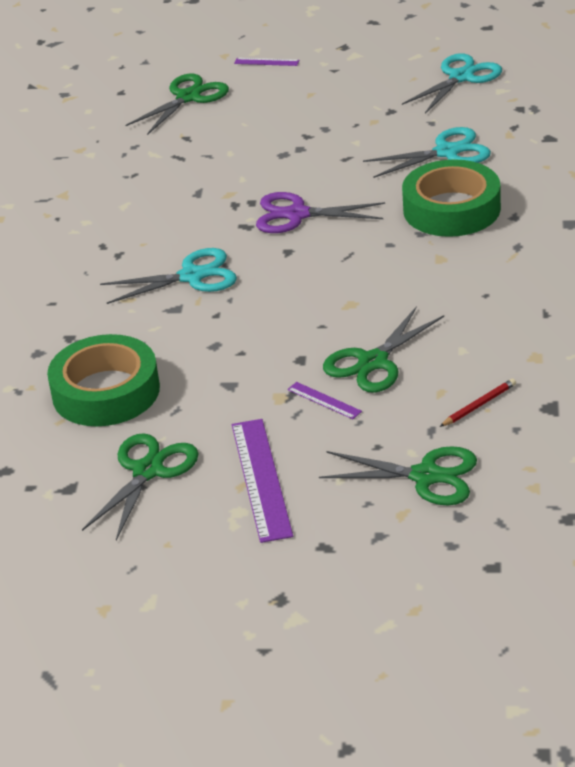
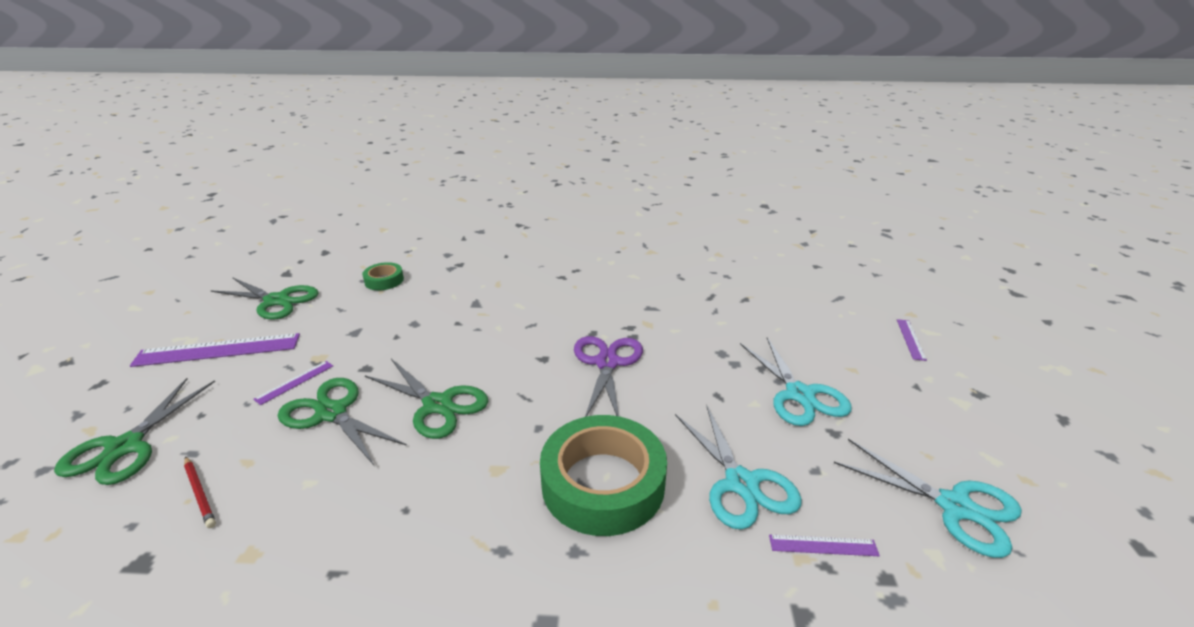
camera: 85 degrees right, 5 degrees down
(106, 392) = (384, 280): green tape -> green tape, size x0.48
(188, 97) = (818, 297): green scissors -> green scissors (438, 405)
(192, 276) = (519, 309): turquoise scissors -> turquoise scissors (799, 394)
(498, 126) = (823, 545): none -> purple ruler

